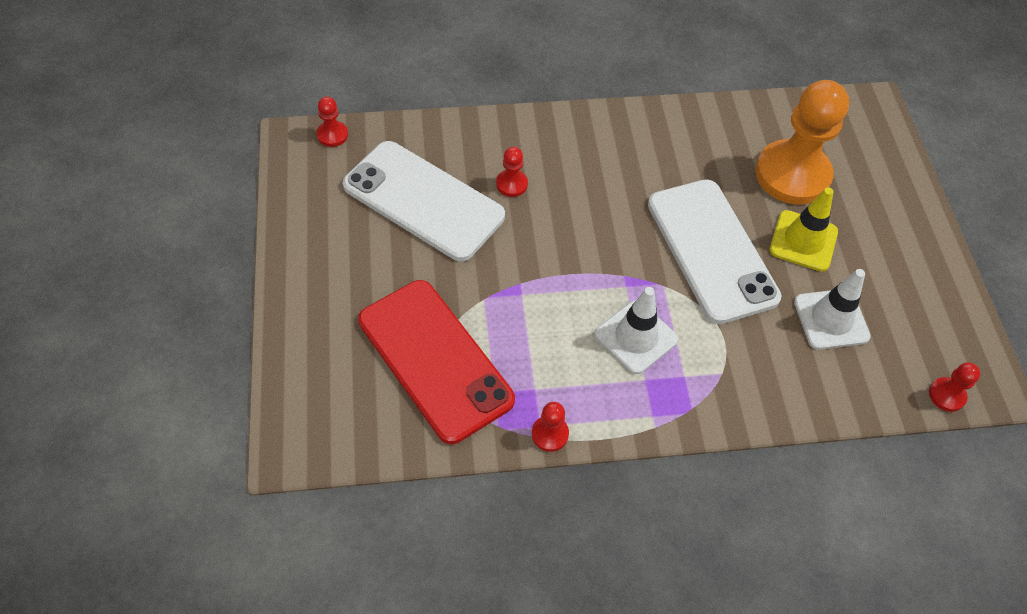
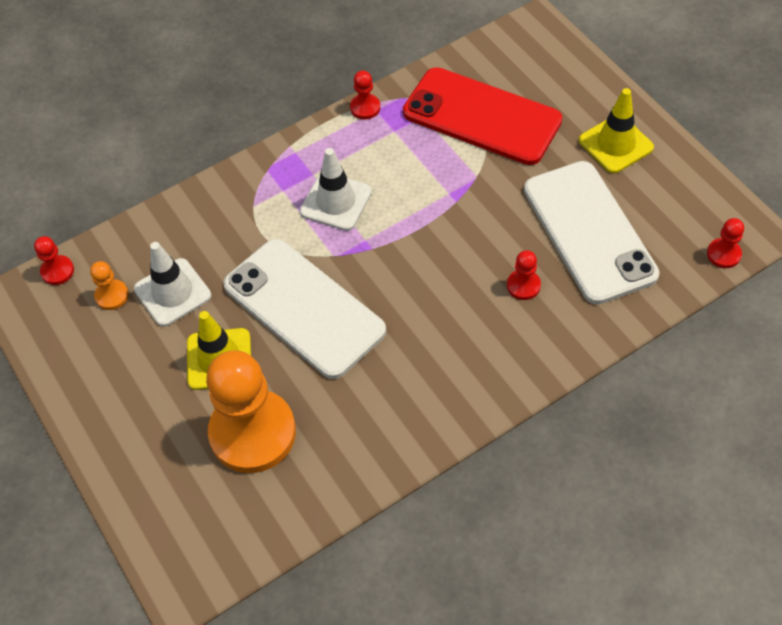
camera: 160 degrees right, 0 degrees up
(332, 266) = (615, 144): none -> yellow traffic cone
(423, 201) = (589, 232): white phone -> white phone turned 60 degrees clockwise
(893, 343) = (112, 296): none -> orange pawn

